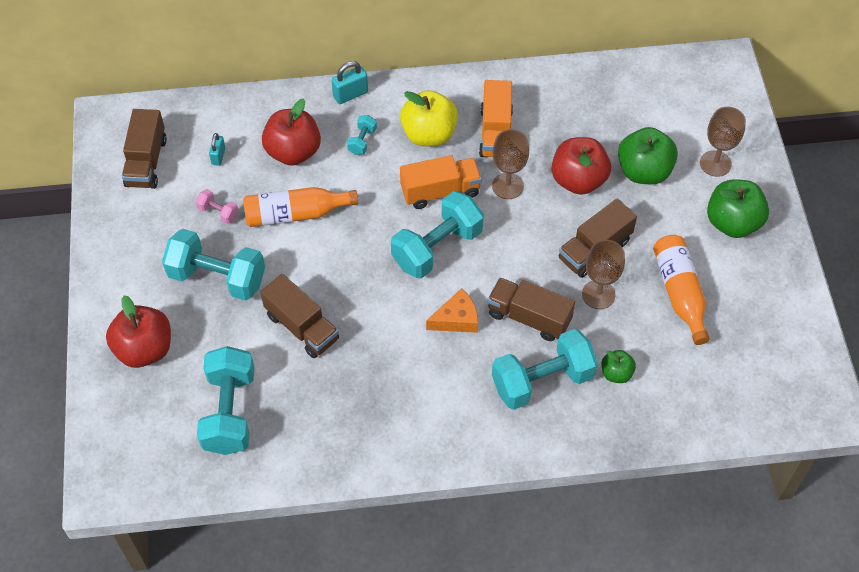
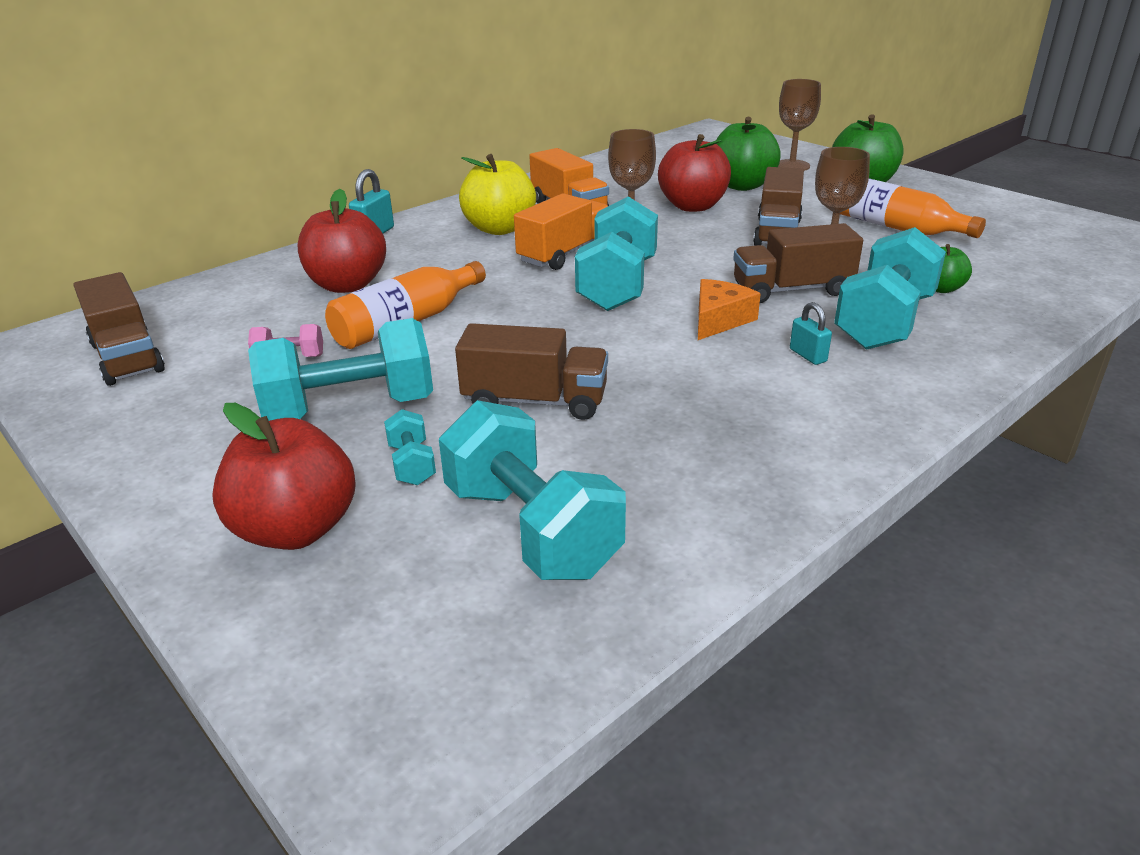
camera: 35 degrees left, 25 degrees down
(218, 156) = (242, 319): turquoise padlock -> turquoise padlock (808, 355)
(362, 141) = (427, 254): turquoise dumbbell -> turquoise dumbbell (412, 464)

